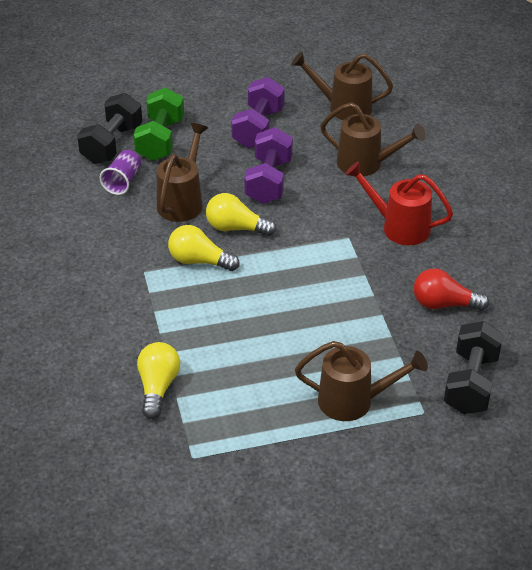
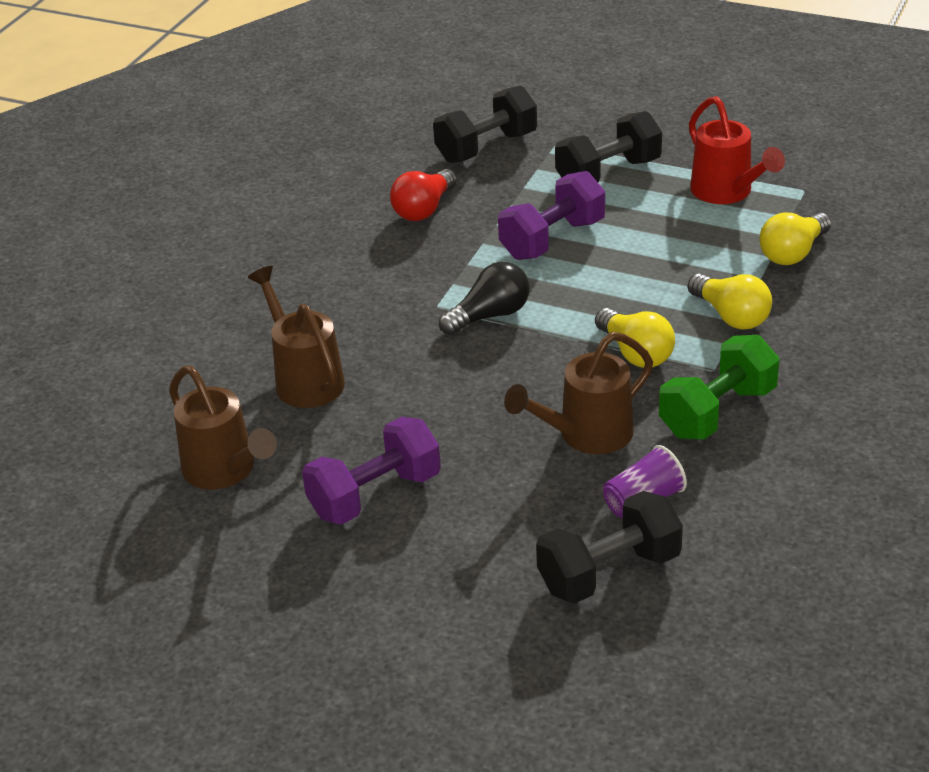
camera: 140 degrees left, 5 degrees down
(160, 140) = (531, 544): green dumbbell -> green dumbbell (717, 412)
(236, 228) = (553, 371): yellow light bulb -> yellow light bulb (731, 316)
(269, 181) = (449, 411): purple dumbbell -> purple dumbbell (552, 239)
(310, 246) = (490, 316): none -> black light bulb
(354, 401) = (608, 173): brown watering can -> black dumbbell
(398, 227) = (368, 293): red watering can -> red watering can (727, 192)
(444, 304) = (424, 209): red light bulb -> red light bulb turned 75 degrees clockwise

